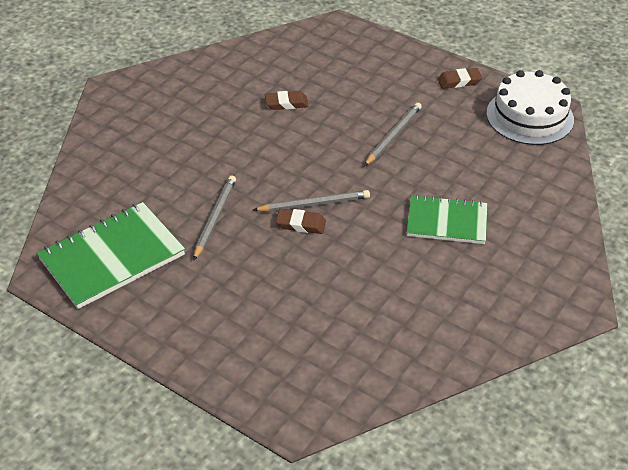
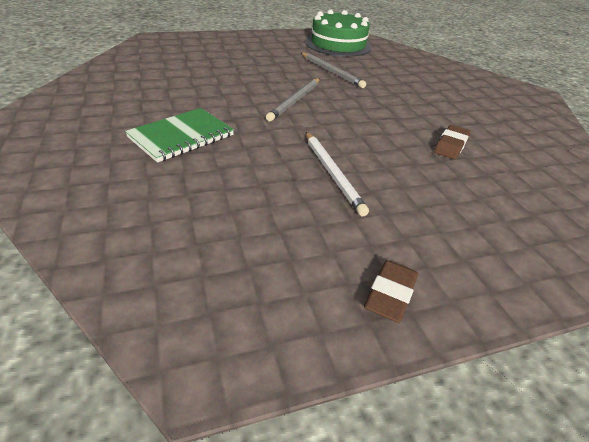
camera: 125 degrees right, 5 degrees down
(112, 257) = (338, 44): green notebook -> green cake
(301, 224) = (282, 89): brown eraser -> none
(393, 136) = (332, 173): grey pencil -> white pencil
(529, 116) = (226, 312): white cake -> none

